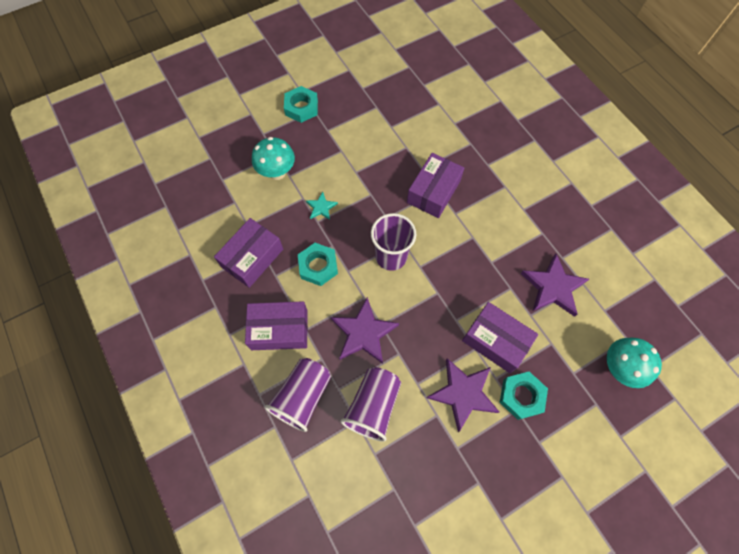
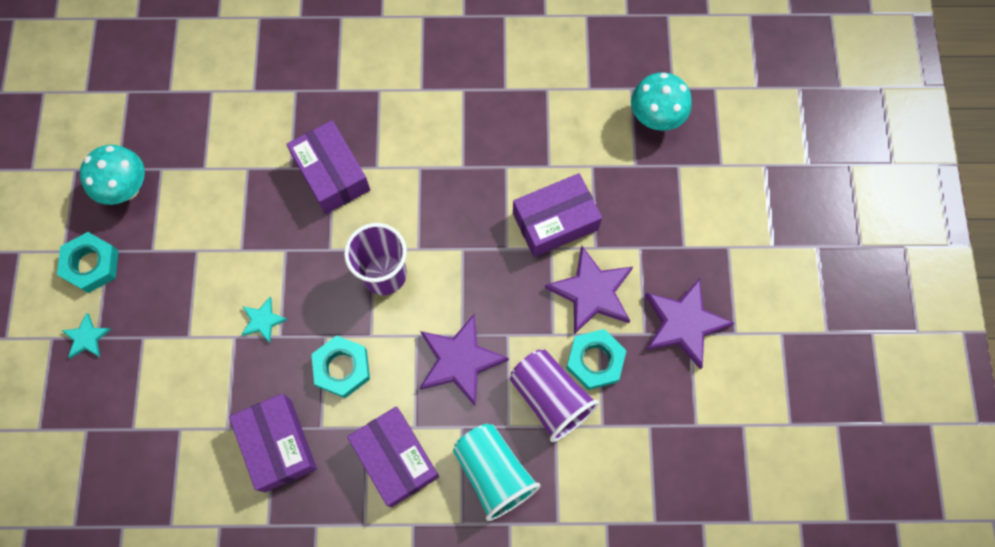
camera: 60 degrees left, 5 degrees up
(260, 129) = (87, 338): none -> turquoise star
(277, 172) = (172, 350): turquoise mushroom -> turquoise mushroom (127, 188)
(279, 329) = (395, 458): purple box -> purple box turned 60 degrees counterclockwise
(303, 396) = (494, 473): purple cup -> turquoise cup
(521, 396) = (628, 234): turquoise nut -> turquoise nut (595, 361)
(553, 287) = (532, 122): purple star -> purple star (683, 324)

